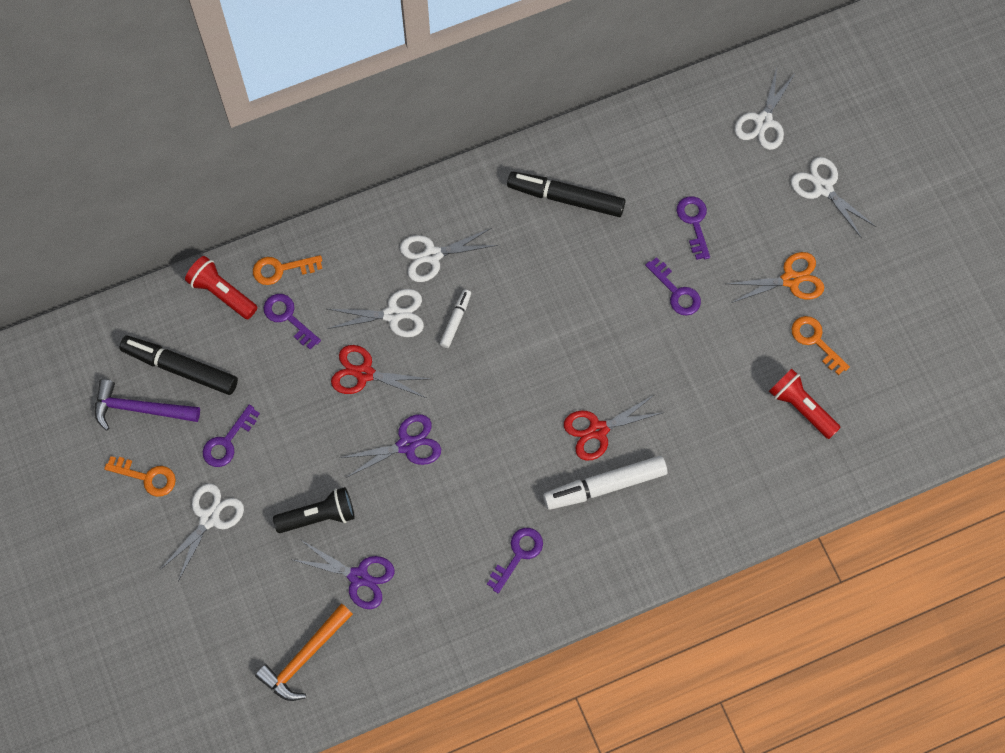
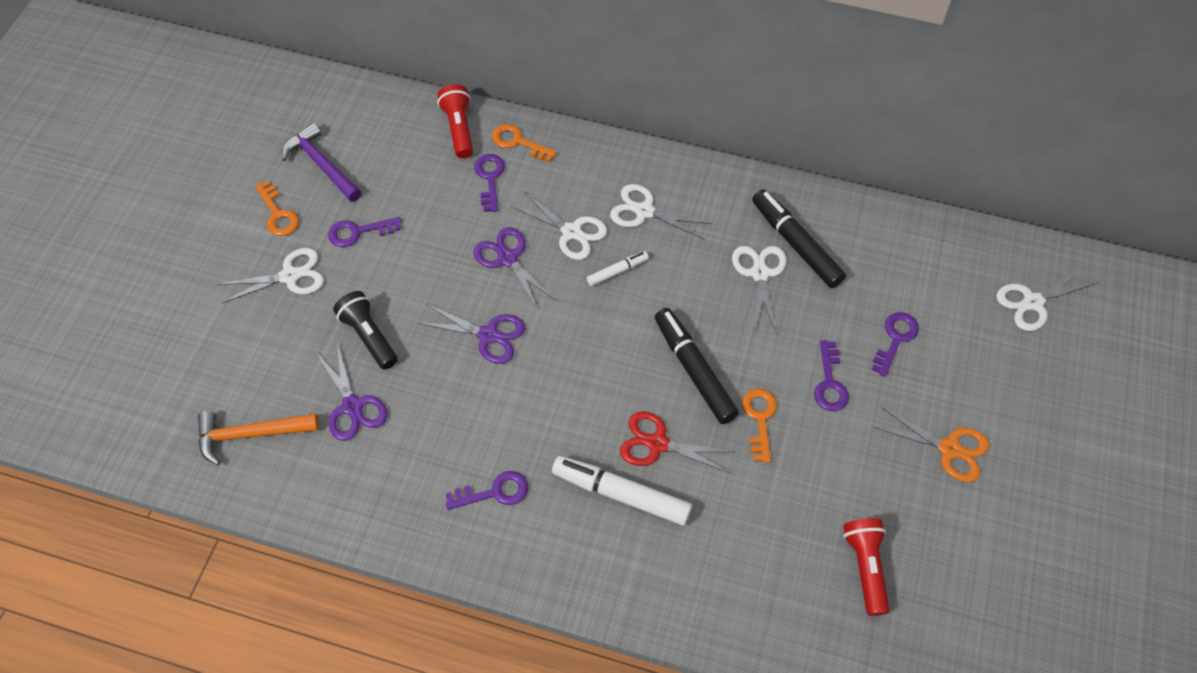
camera: 40 degrees right, 10 degrees down
(180, 368) = (378, 158): black marker -> black marker (694, 370)
(318, 516) = (369, 336): black flashlight -> black flashlight turned 150 degrees counterclockwise
(364, 373) = (507, 258): red scissors -> purple scissors
(815, 341) = (930, 519): orange key -> orange key (759, 419)
(823, 188) = (1047, 394): white scissors -> white scissors (759, 273)

